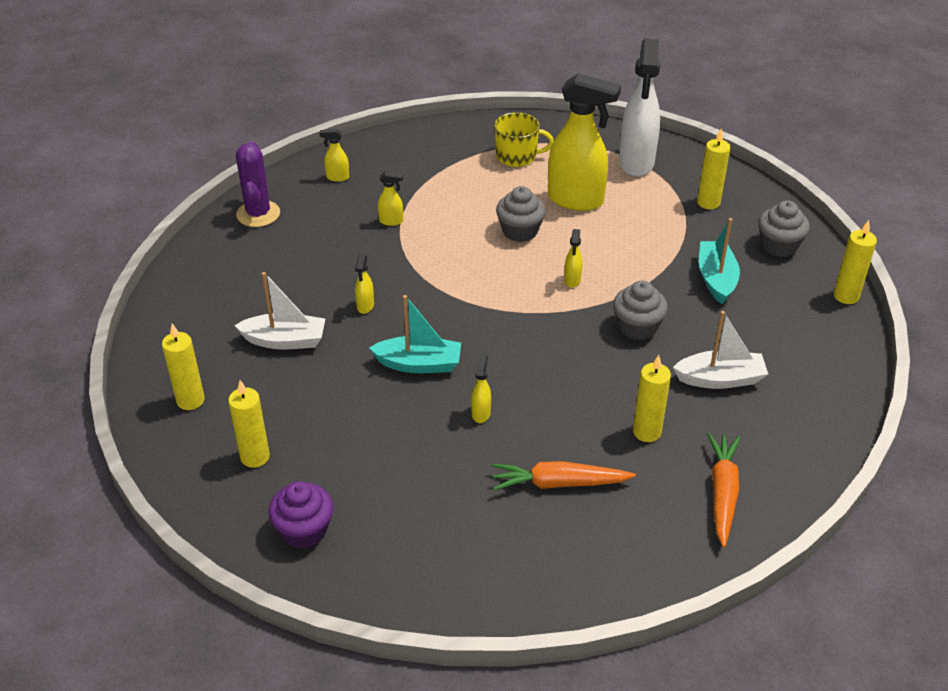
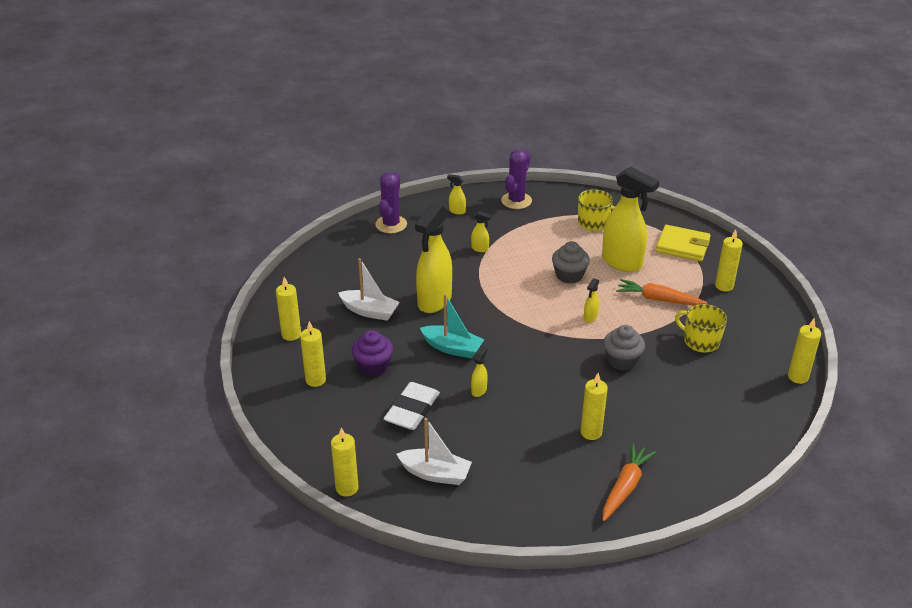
camera: 20 degrees right, 5 degrees down
(304, 530) = (325, 433): purple cupcake -> purple cupcake (373, 366)
(365, 306) = (434, 301): yellow spray bottle -> yellow spray bottle, size x2.41
(370, 601) = (347, 488): none -> yellow candle
(406, 464) = (412, 410): none -> white eraser
(407, 148) = (516, 201): none -> purple cactus
(559, 483) = (510, 450): orange carrot -> orange carrot (658, 299)
(636, 163) = (682, 246): white spray bottle -> yellow wallet
(716, 279) = (700, 341): turquoise boat -> yellow mug
(720, 379) = (665, 411): white boat -> white boat (435, 474)
(779, 246) = (763, 329): grey cupcake -> none

